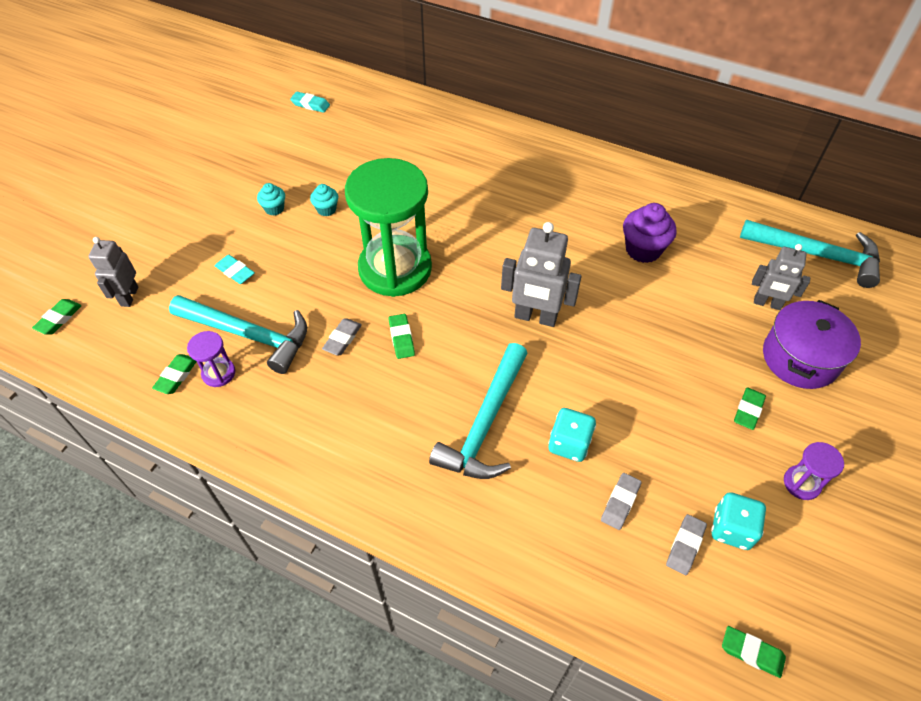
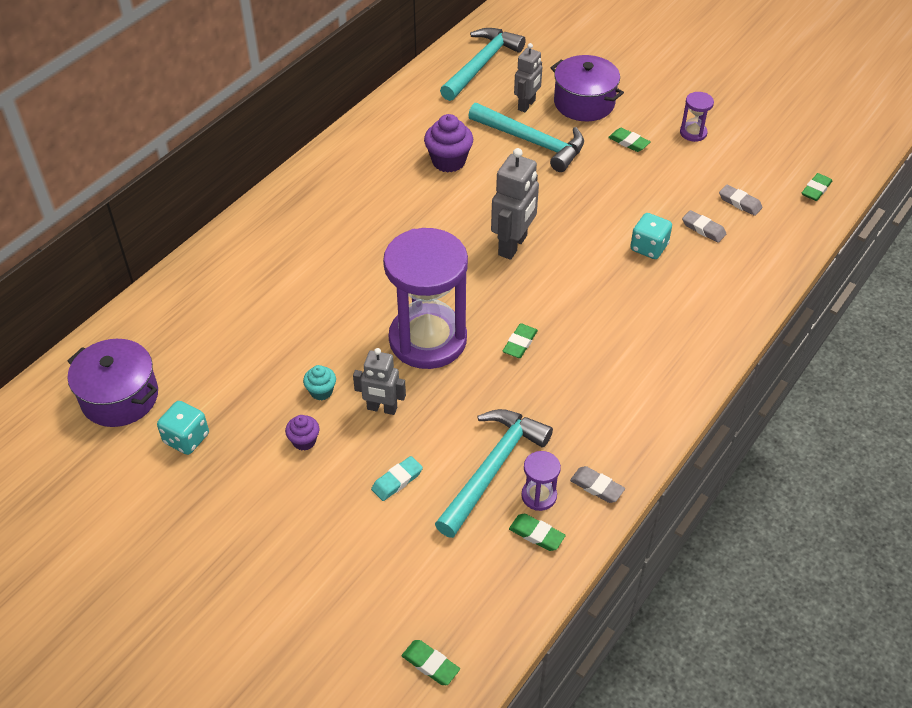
camera: 80 degrees left, 5 degrees down
(129, 296) = (410, 589): grey robot -> grey robot (382, 408)
(274, 209) = (304, 441): turquoise cupcake -> purple cupcake
(310, 104) = (120, 397): turquoise eraser -> purple pot
(342, 339) = (512, 389): grey eraser -> grey eraser (597, 487)
(395, 268) = (428, 339): green hourglass -> purple hourglass
(401, 338) = (520, 343): green eraser -> green eraser turned 60 degrees counterclockwise
(484, 423) = (623, 297): turquoise hammer -> turquoise hammer (532, 142)
(731, 529) = (727, 176): turquoise dice -> turquoise dice (186, 438)

